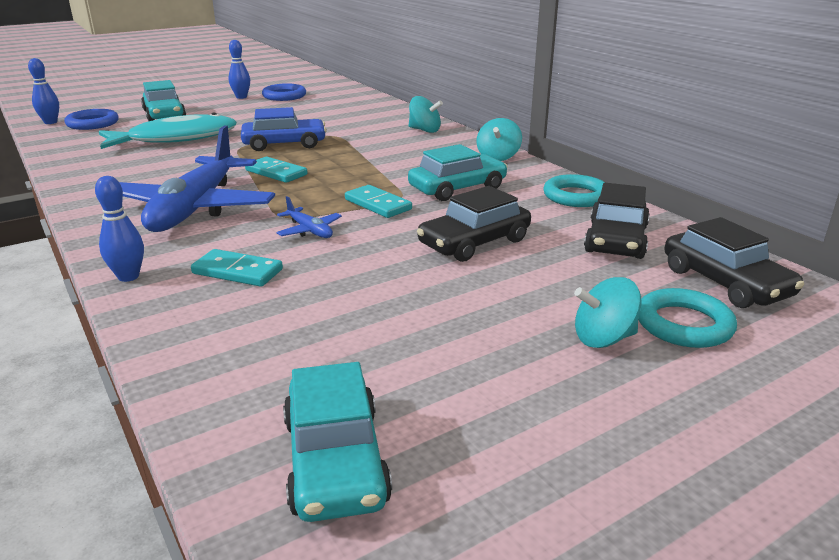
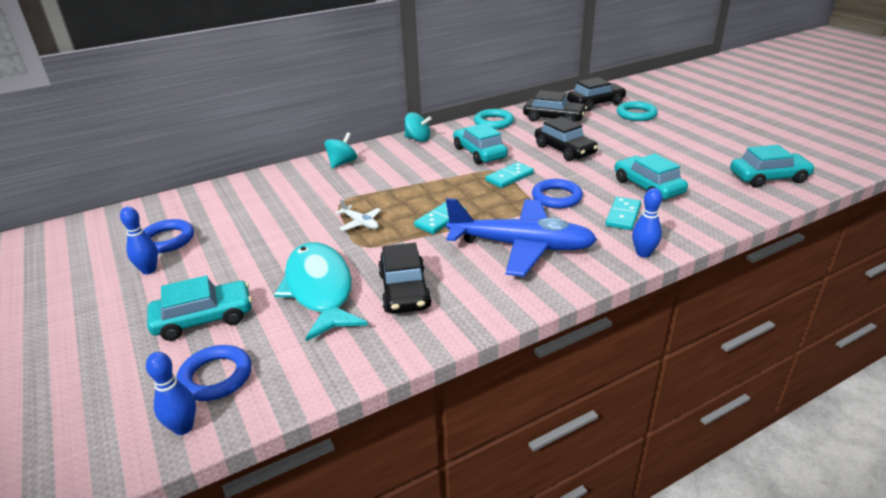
camera: 85 degrees left, 5 degrees up
(151, 164) = (404, 290): none -> black car
(284, 144) = (360, 223): blue car -> white plane
(309, 230) = (556, 197): blue plane -> blue ring
(325, 300) = (648, 187): none -> turquoise car
(603, 338) = (655, 129): turquoise spinning top -> none

